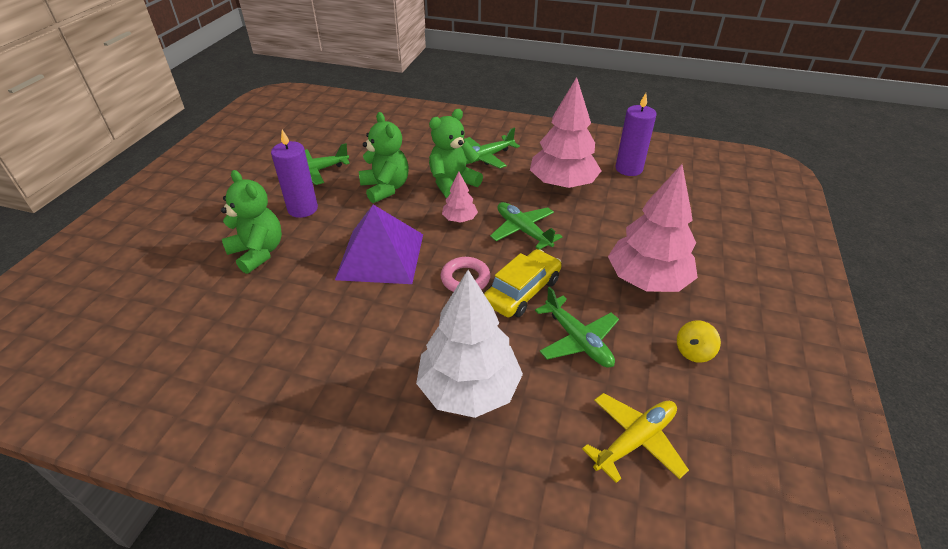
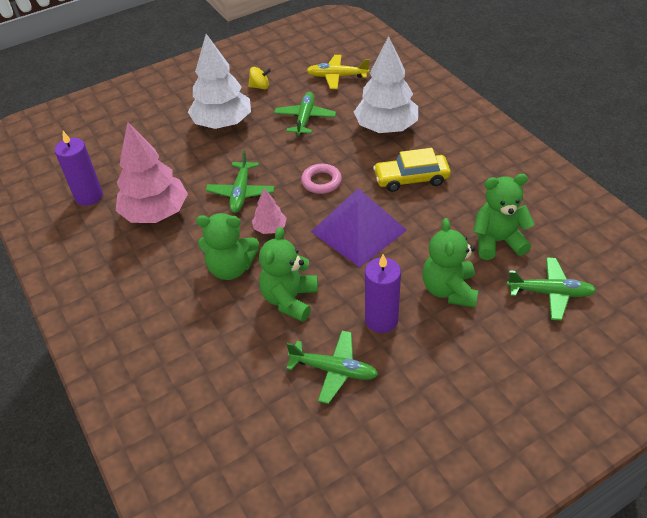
camera: 135 degrees left, 5 degrees up
(230, 317) = (497, 241): none -> green teddy bear
(485, 157) = (166, 282): green plane -> green plane (550, 293)
(522, 291) = (298, 156): yellow car -> yellow car (411, 179)
(647, 280) = (223, 123): pink tree -> white tree

